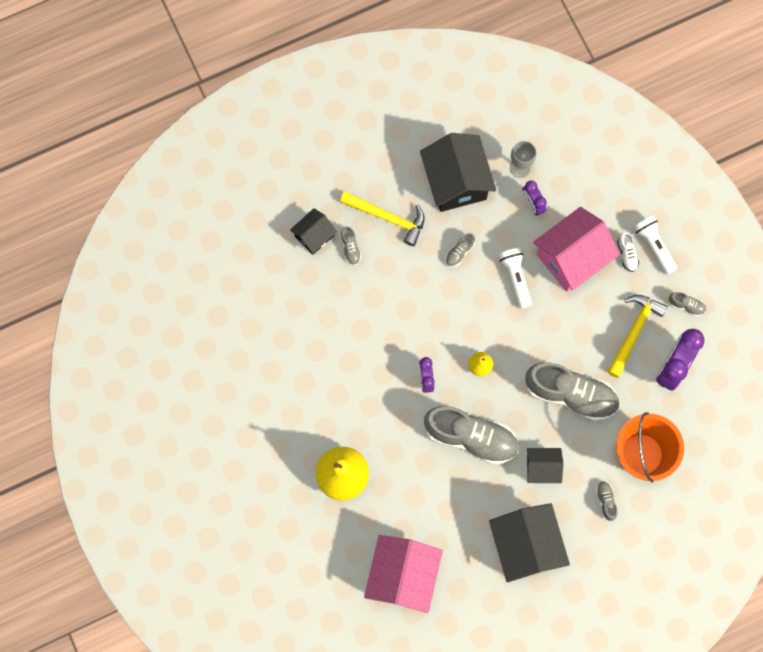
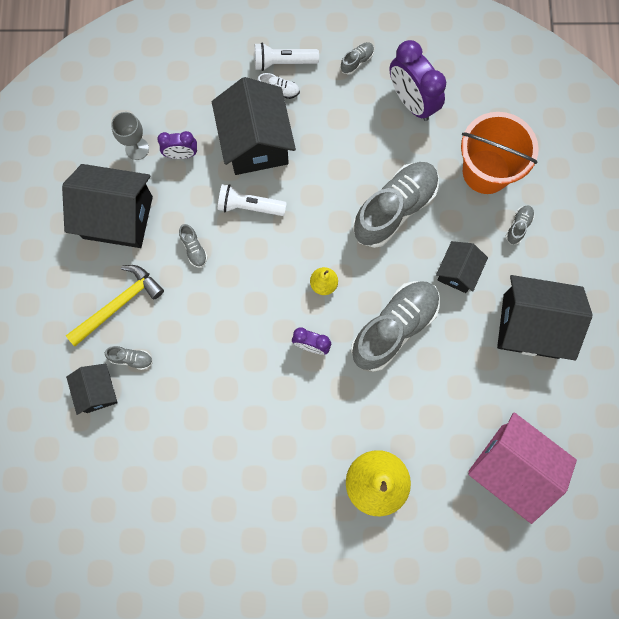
camera: 65 degrees left, 0 degrees up
(572, 258) = (256, 143): pink house -> black house
(605, 501) = (518, 227): grey shoe -> grey shoe turned 105 degrees clockwise
(634, 331) = (359, 120): yellow hammer -> none

